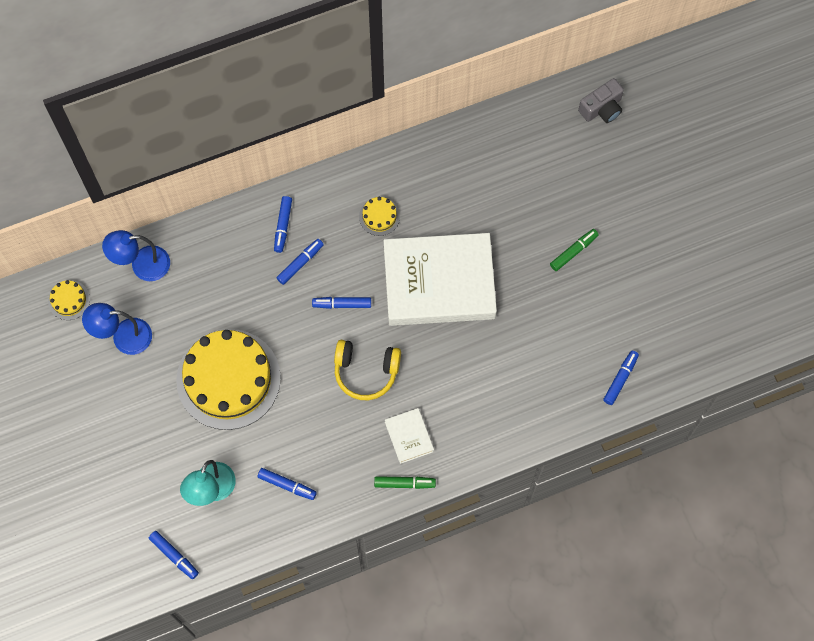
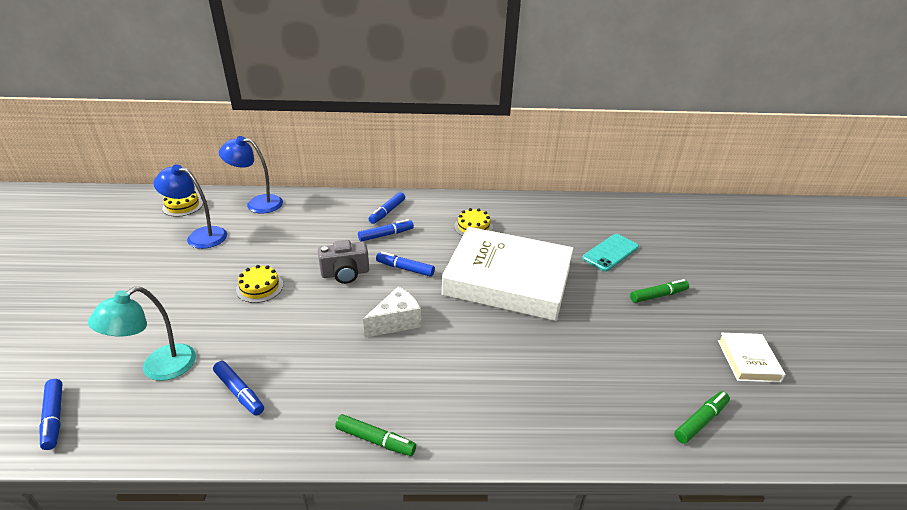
camera: 20 degrees right, 35 degrees down
(228, 379) = (260, 287): yellow cake -> yellow cake, size x0.41
(366, 372) = (396, 322): yellow headphones -> white cheese
(409, 437) = (409, 393): white book -> white book (748, 360)
(521, 205) = (610, 253): none -> turquoise phone
(602, 108) = (702, 218): grey camera -> grey camera (345, 273)
(620, 379) = (700, 421): blue marker -> green marker

